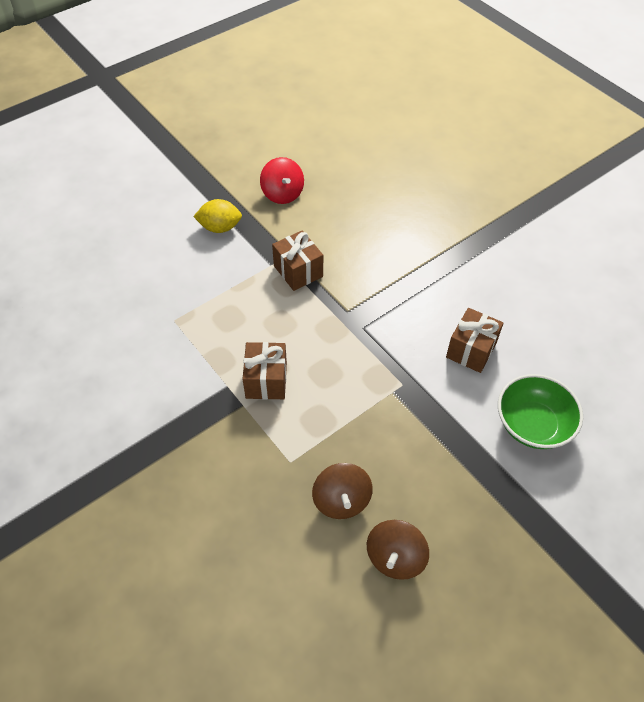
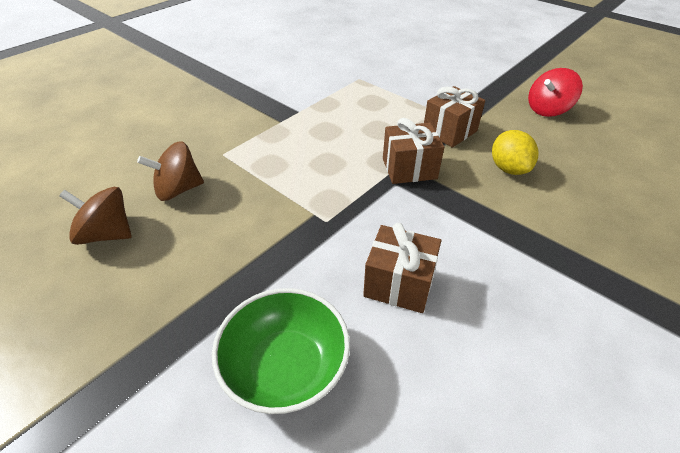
camera: 80 degrees right, 10 degrees down
(220, 227) = (474, 83): yellow lemon -> yellow lemon (508, 168)
(266, 380) = (309, 130): brown gift -> brown gift (409, 169)

